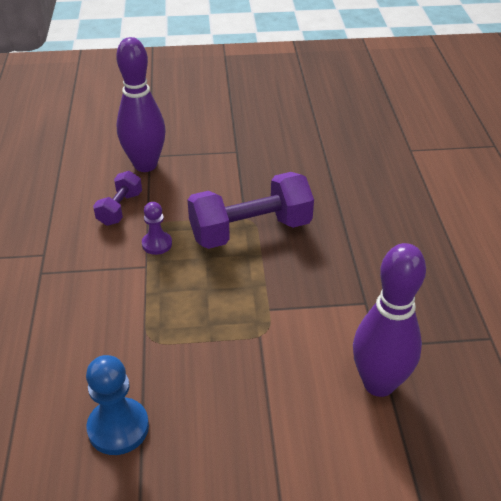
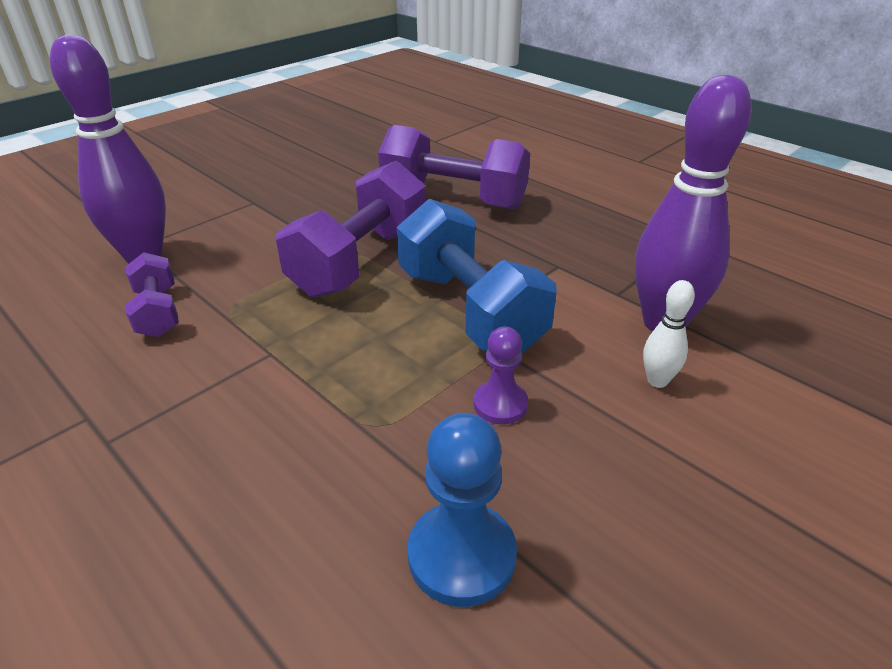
camera: 40 degrees left, 5 degrees down
(157, 244) = (257, 324): purple pawn -> purple pawn (500, 404)
(273, 301) = (469, 310): none -> blue dumbbell
(322, 415) = (657, 381): none -> white bowling pin
(361, 211) = (454, 199): none -> purple dumbbell

